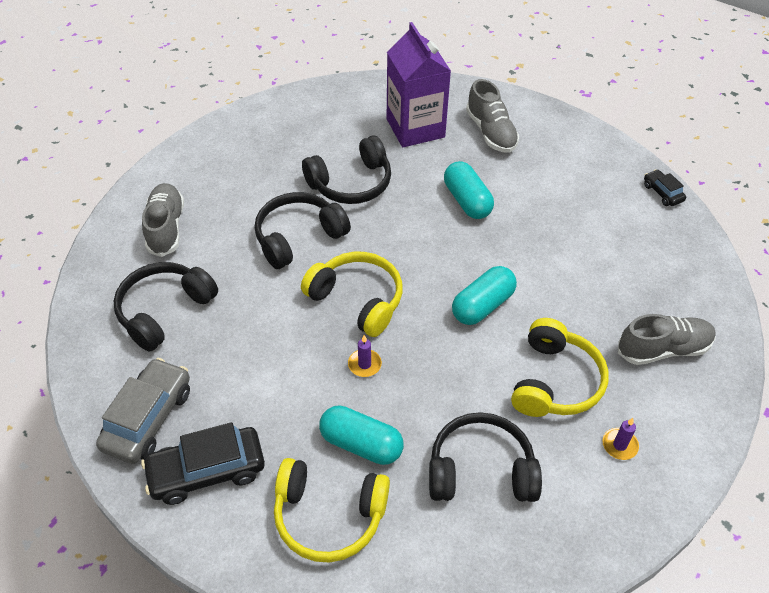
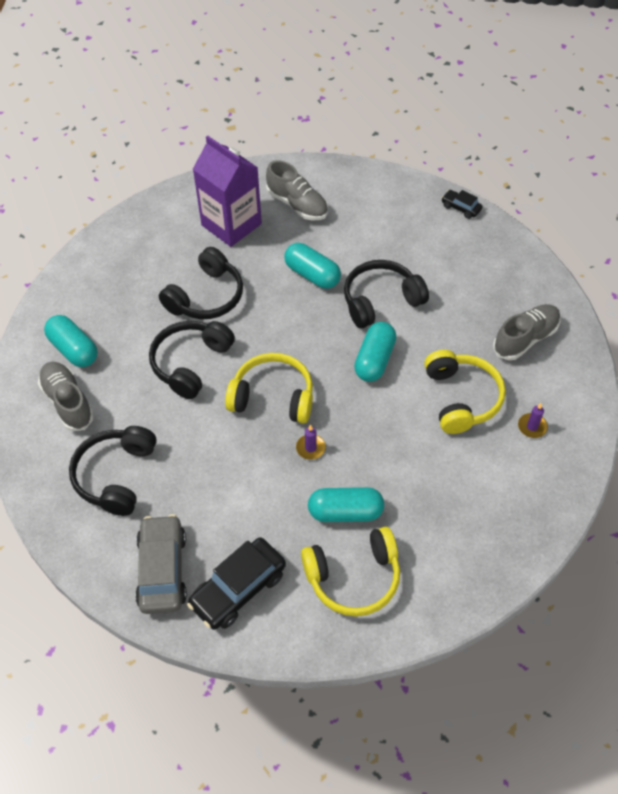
camera: 25 degrees left, 5 degrees up
(201, 184) = (74, 349): none -> turquoise capsule
(481, 470) = (445, 491): black headphones -> black headphones (381, 301)

